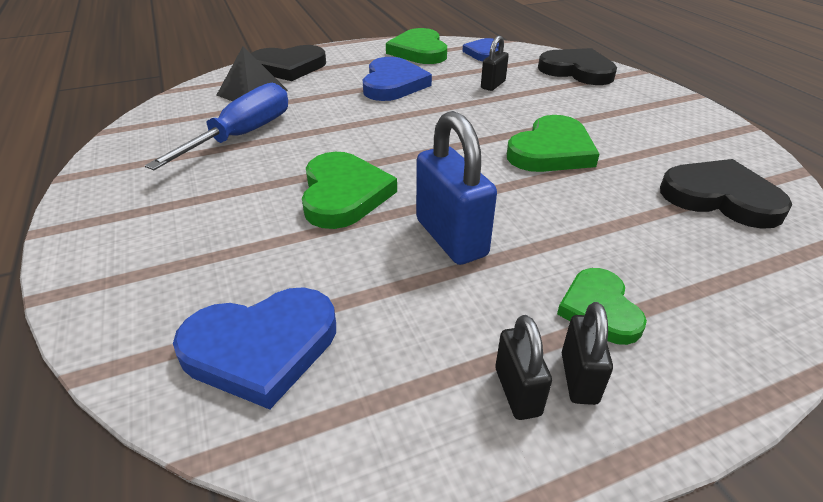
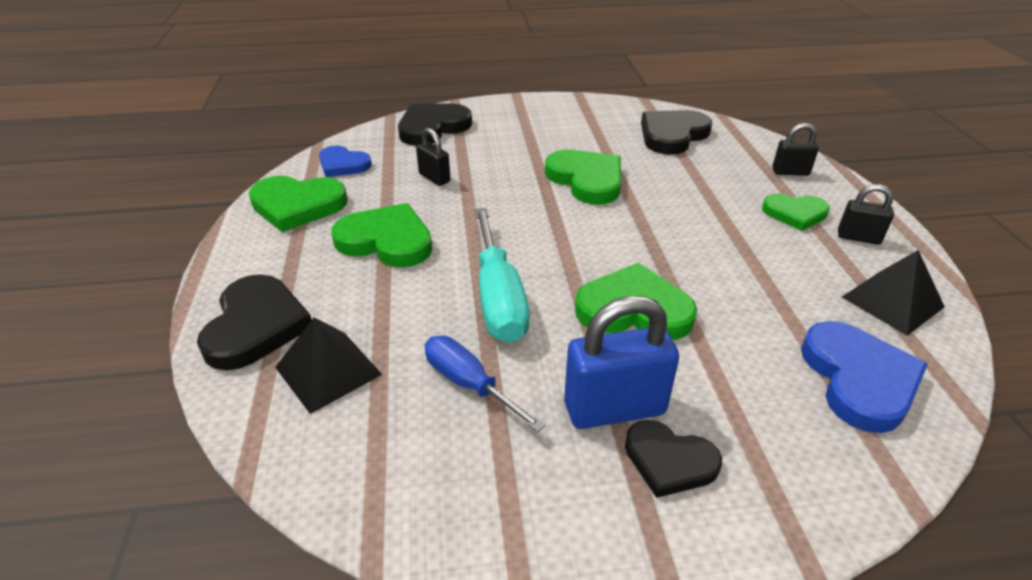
camera: 75 degrees left, 0 degrees up
(161, 222) = (669, 461): none -> black heart
(242, 136) = (469, 384): blue screwdriver -> blue screwdriver, size x0.66
(340, 132) = (498, 297): none -> turquoise screwdriver
(393, 84) = (386, 241): blue heart -> green heart
(424, 401) = (892, 301): none -> black pyramid
(451, 237) = (712, 257): blue padlock -> blue padlock (614, 408)
(517, 391) = (875, 262): black padlock -> black padlock (790, 172)

